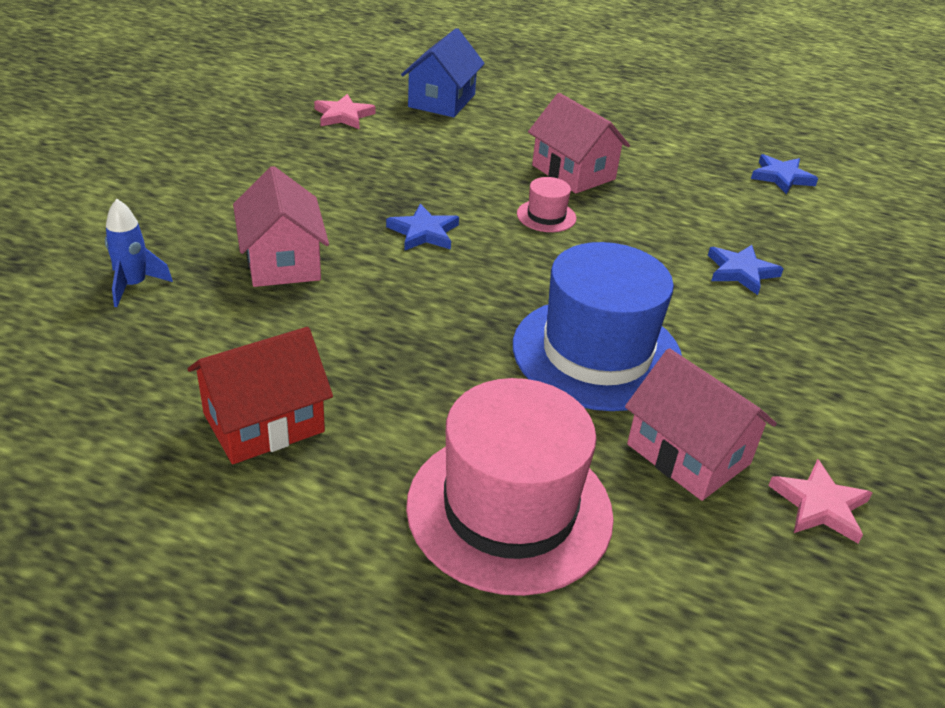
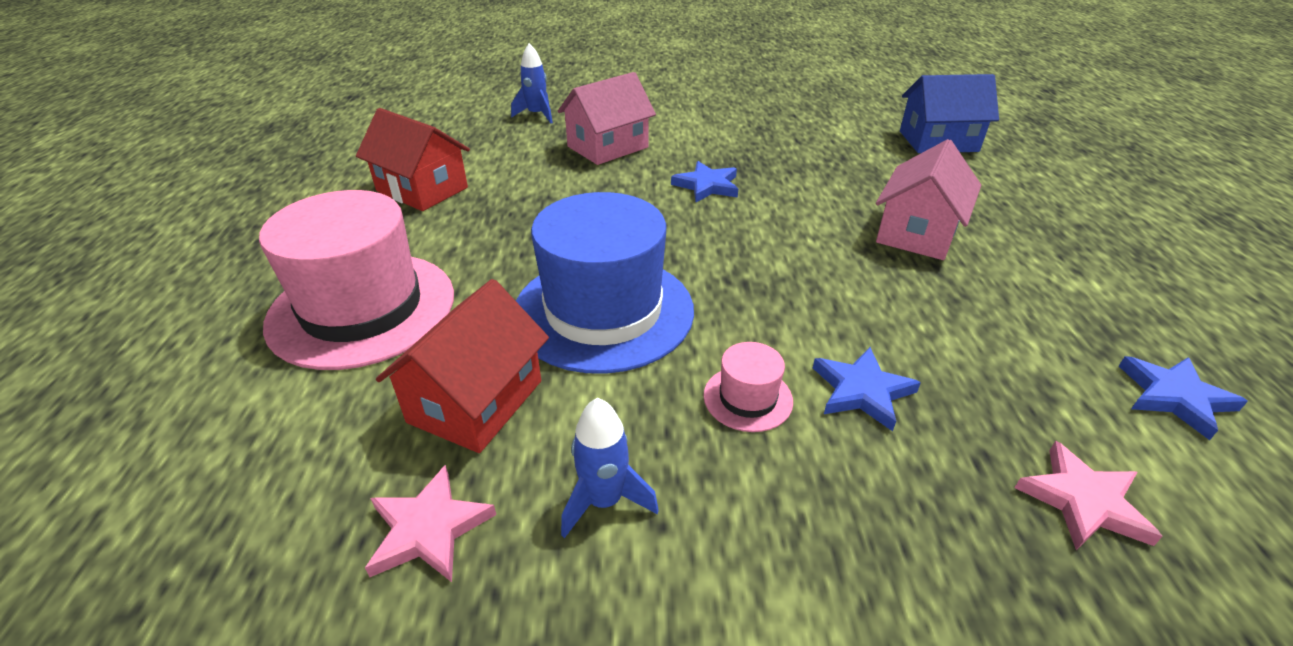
camera: 70 degrees right, 0 degrees up
(343, 115) = (839, 113): pink star -> pink star (1083, 501)
(546, 216) = (810, 235): pink hat -> pink hat (748, 398)
(688, 454) = (476, 401): pink house -> red house
(811, 413) = (604, 501): none -> blue rocket

